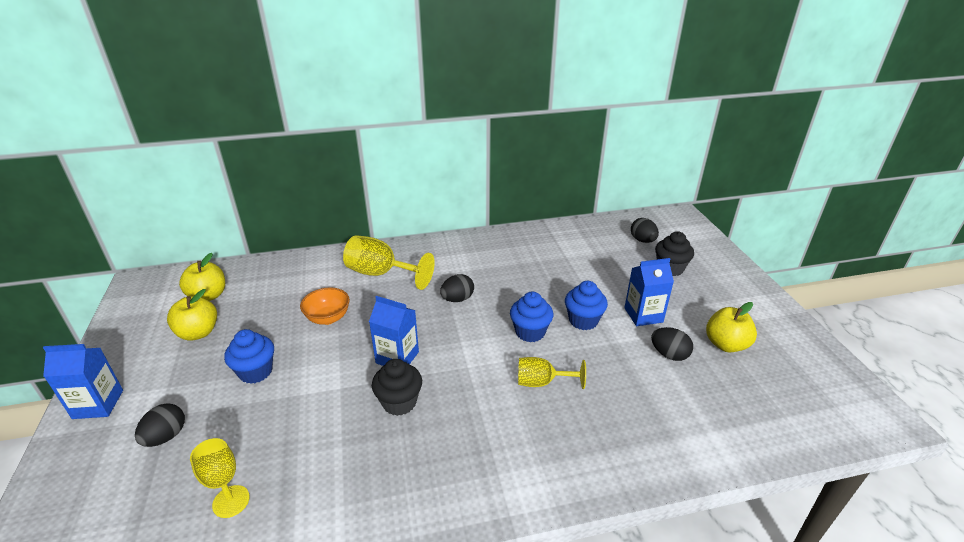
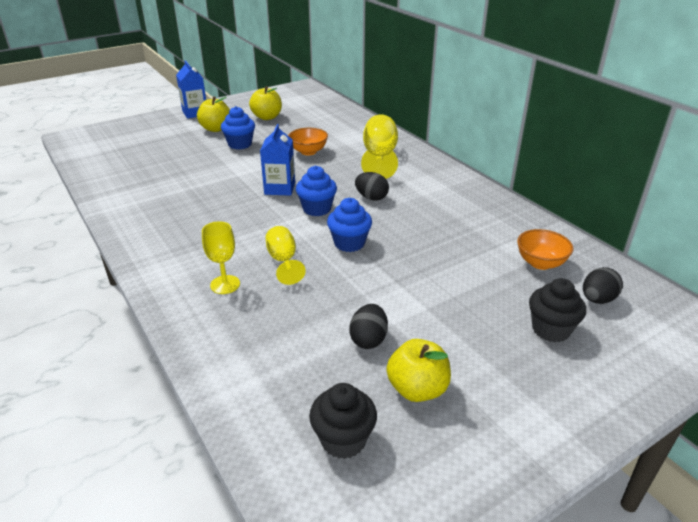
camera: 70 degrees right, 0 degrees up
(166, 436) = (177, 137): black egg -> none
(208, 296) = (305, 108): yellow apple -> yellow apple (216, 129)
(231, 501) = (134, 169): yellow goblet -> yellow goblet (225, 284)
(399, 402) = (232, 200): black cupcake -> black cupcake (343, 440)
(583, 321) = (389, 272): blue cupcake -> blue cupcake (317, 209)
(595, 247) = (540, 263): none -> orange bowl
(643, 315) = (429, 314): blue carton -> none

